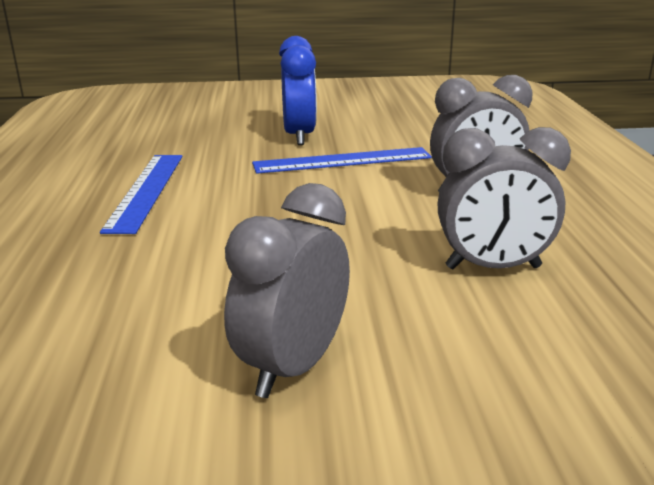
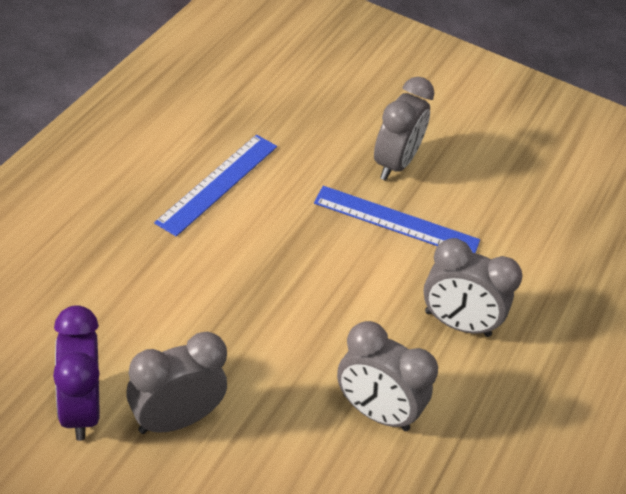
camera: 25 degrees right, 20 degrees up
(150, 417) = (80, 409): none -> purple clock
(299, 136) = (394, 164): blue clock -> grey clock

